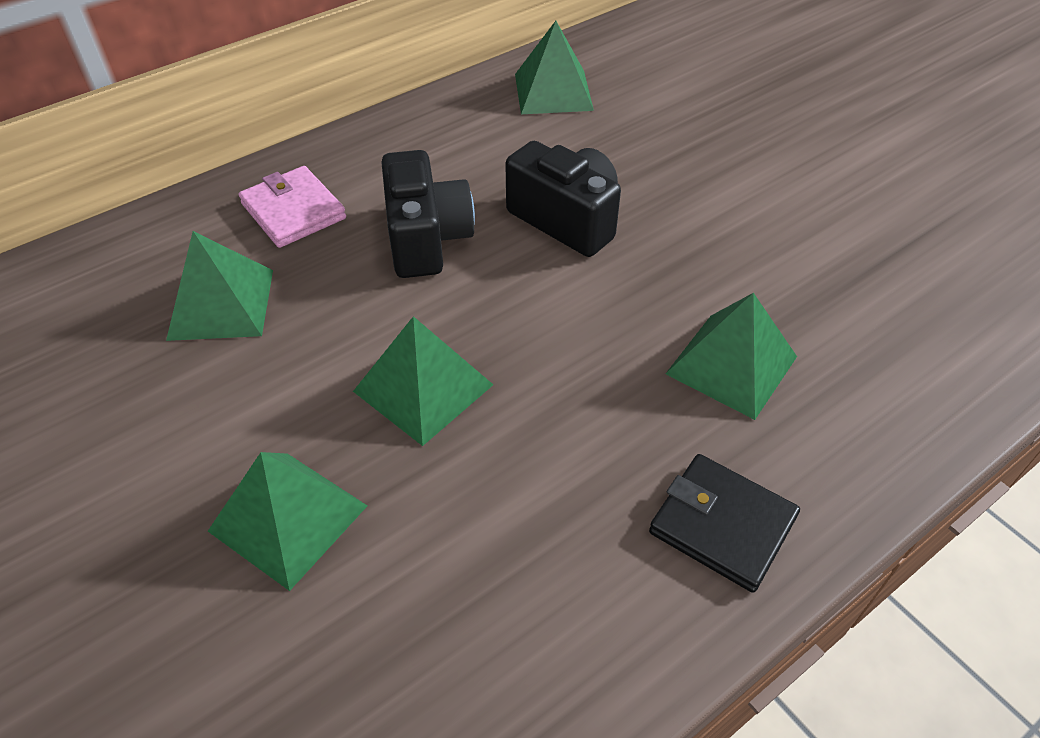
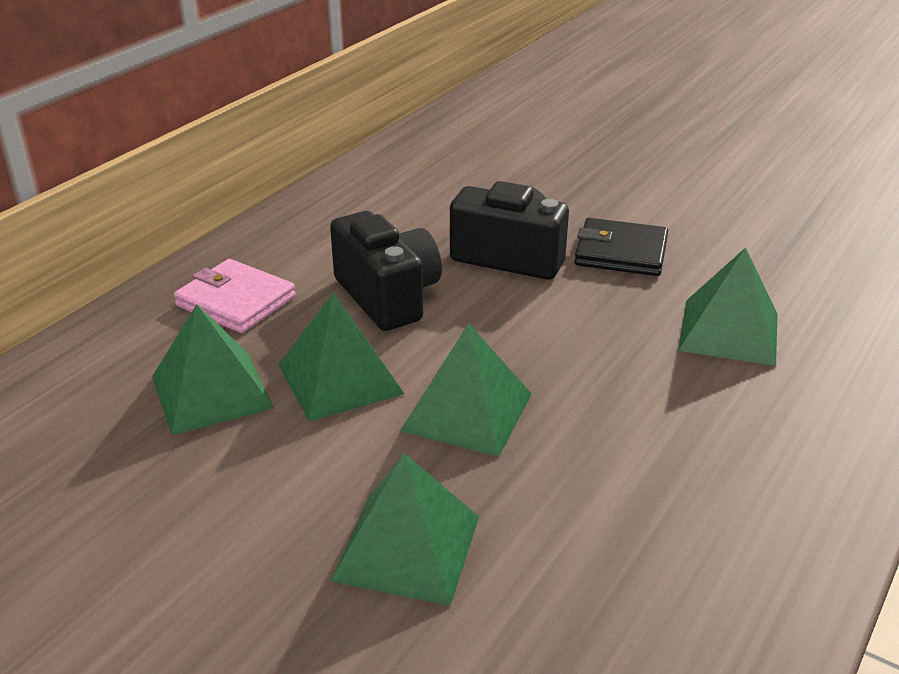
camera: 20 degrees left, 15 degrees down
(553, 91) = (429, 164): green pyramid -> green pyramid (340, 379)
(722, 525) = (803, 446): black wallet -> black wallet (621, 252)

